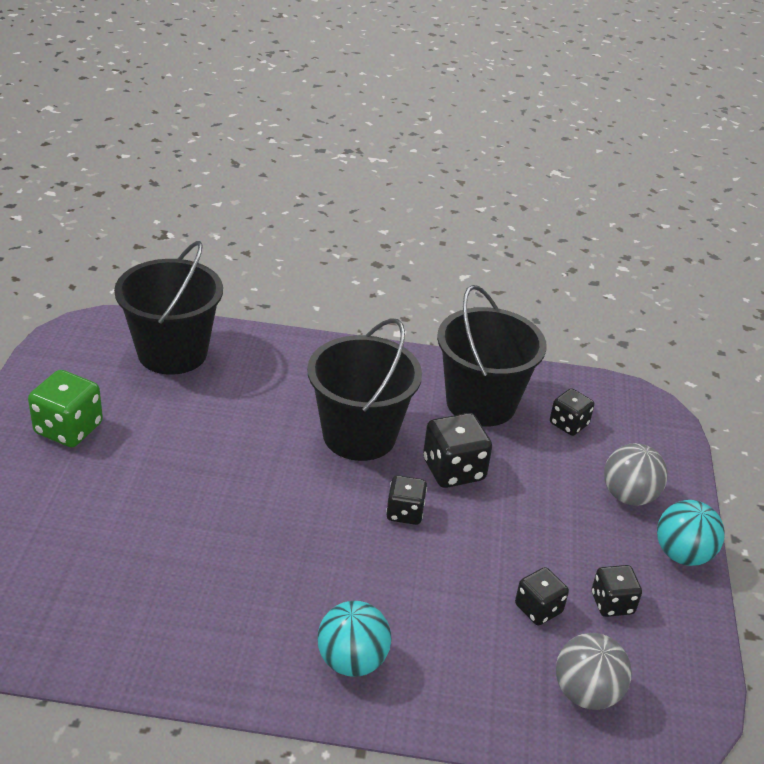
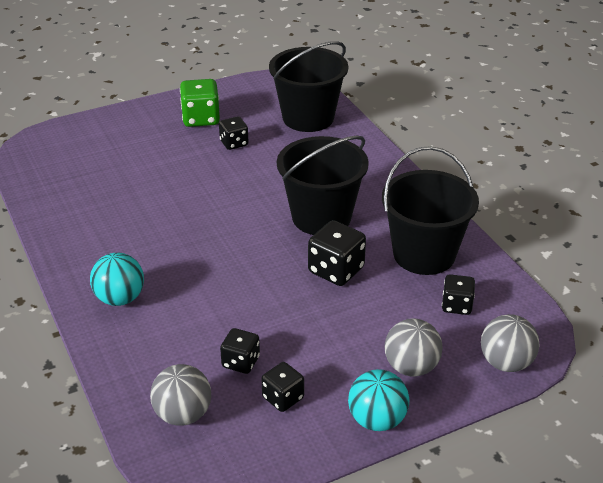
camera: 60 degrees right, 0 degrees up
(405, 512) = (269, 266): black dice -> black dice (234, 143)
(662, 438) = (506, 363): none -> grey ball

